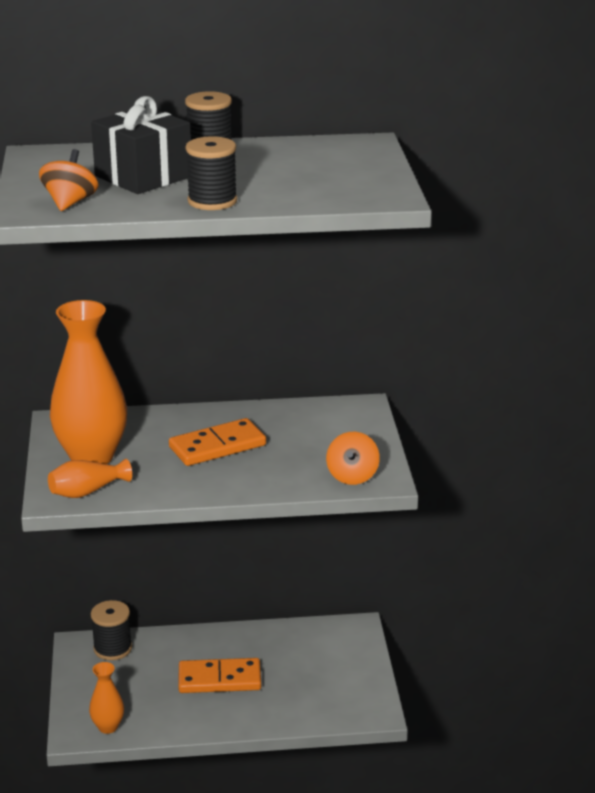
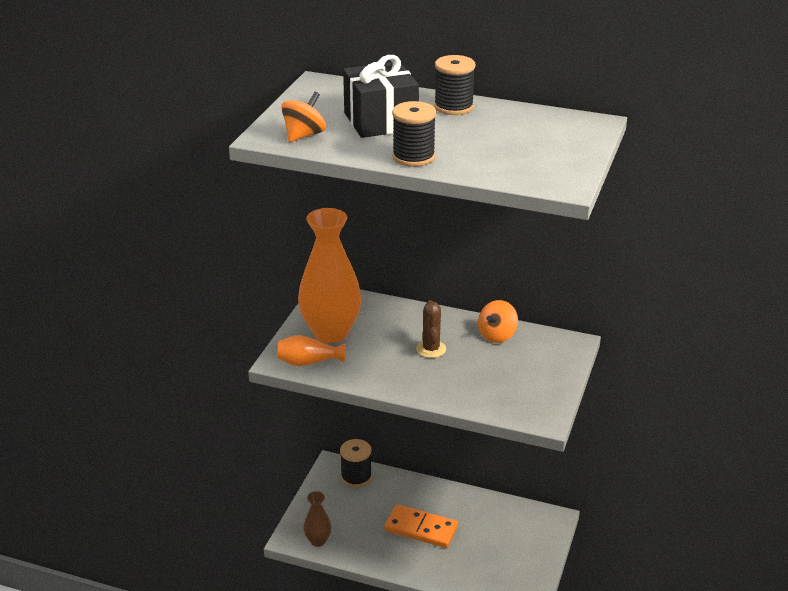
camera: 25 degrees right, 5 degrees up
(108, 727) = (318, 541): orange vase -> brown vase
(217, 446) = (431, 349): orange domino -> brown cactus
(352, 476) = (520, 407): orange spinning top -> orange spinning top (497, 335)

